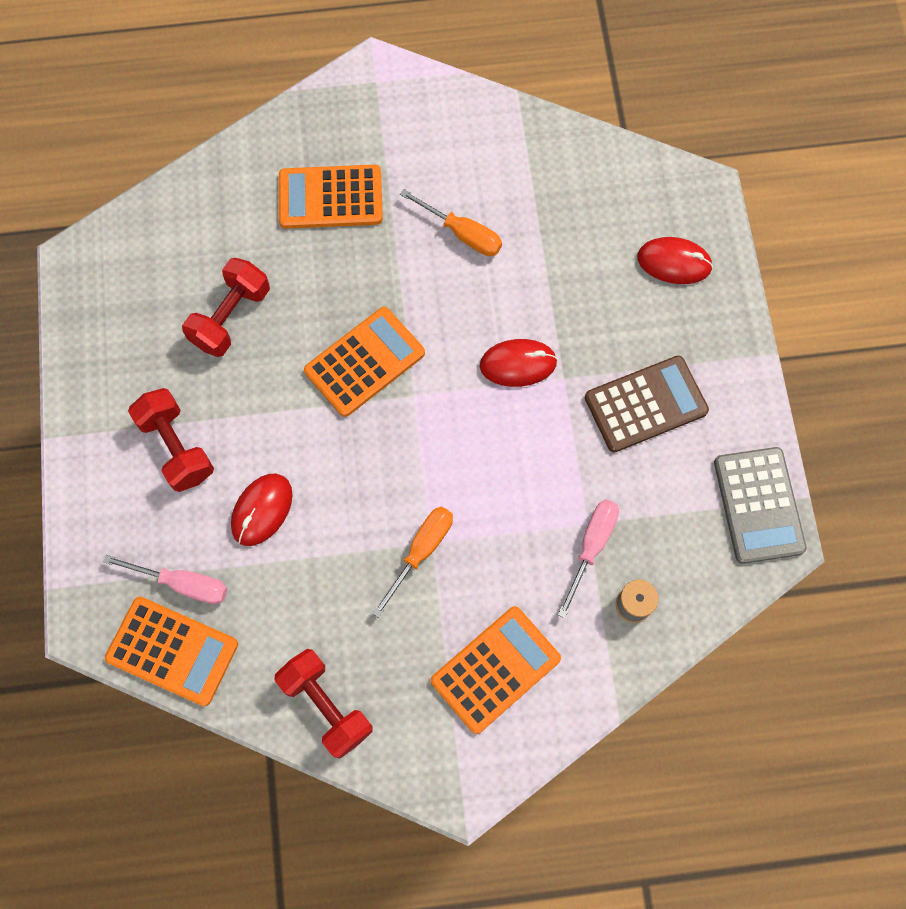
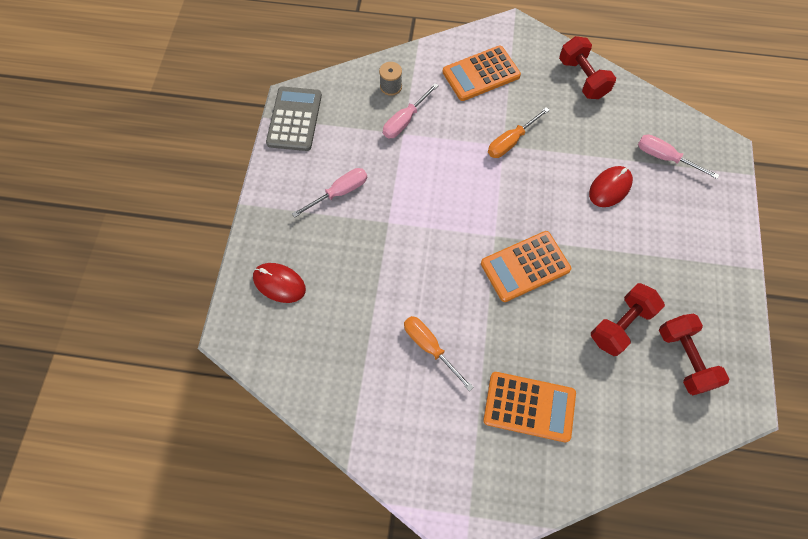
camera: 165 degrees left, 5 degrees down
(172, 651) = (672, 124): orange calculator -> none
(176, 447) = (666, 240): red dumbbell -> red dumbbell (684, 358)
(518, 364) = (416, 239): red mouse -> none
(645, 404) = (339, 192): brown calculator -> pink screwdriver

